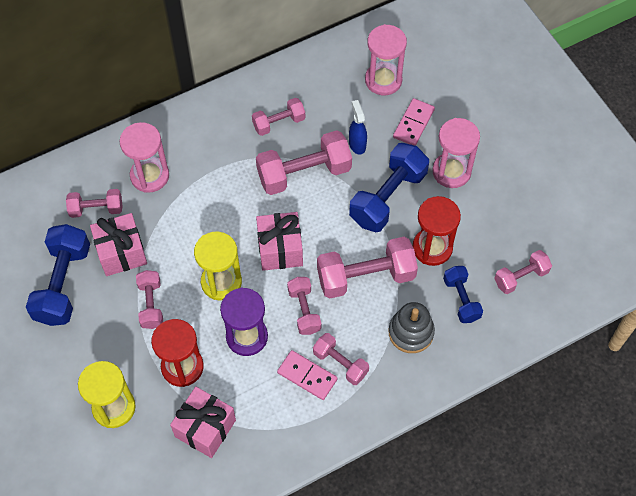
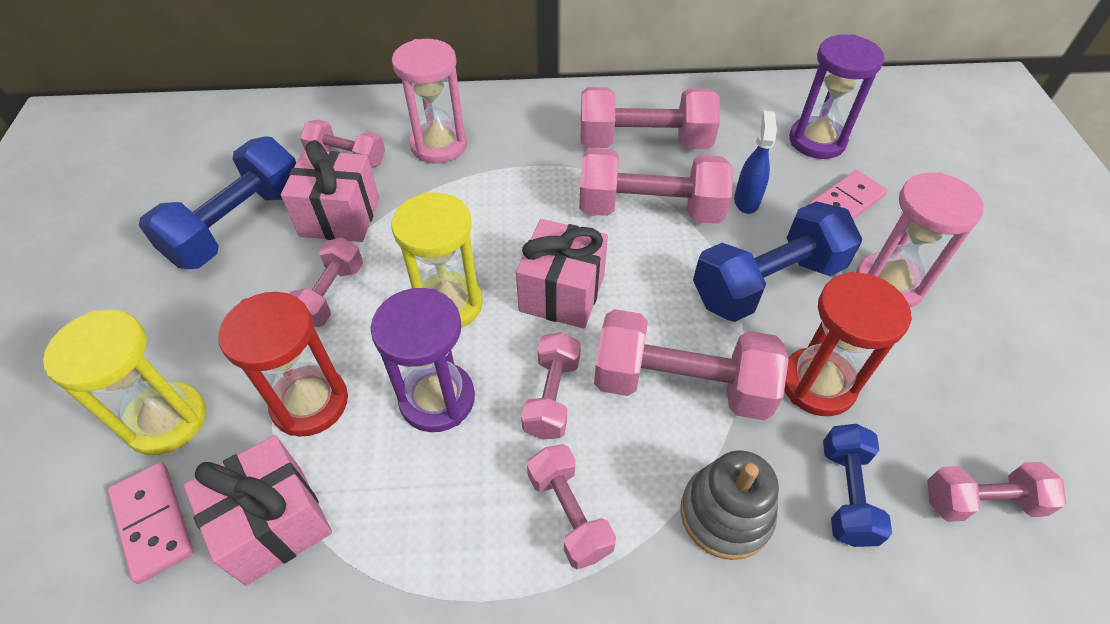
camera: 25 degrees right, 10 degrees down
(279, 123) = (644, 143): pink dumbbell -> pink dumbbell, size x1.74
(307, 376) = (498, 510): pink domino -> pink domino (153, 522)
(383, 80) = (817, 141): pink hourglass -> purple hourglass

